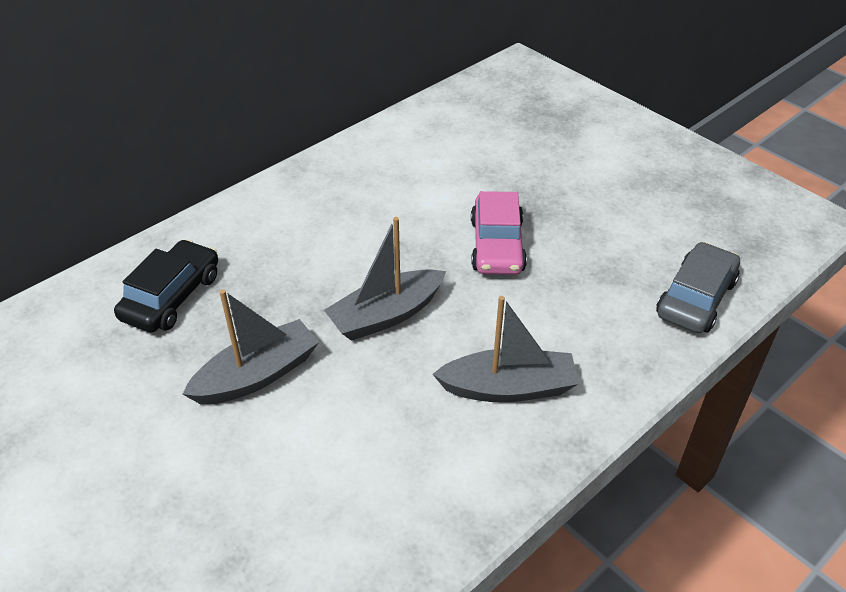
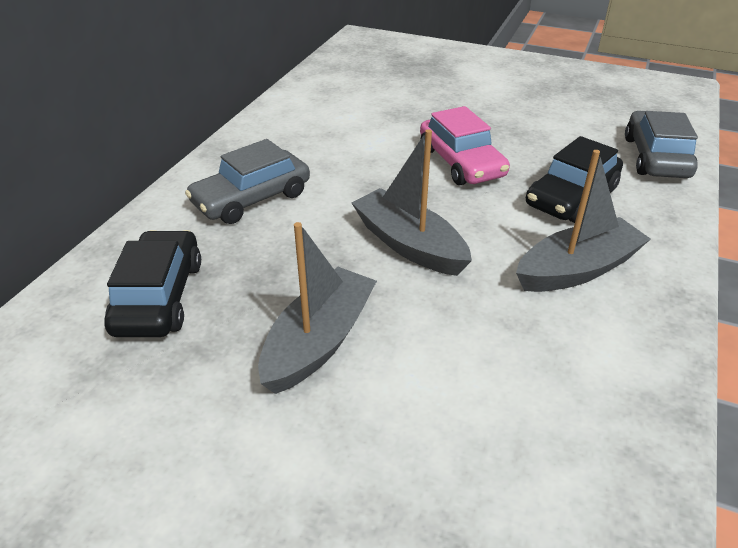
camera: 25 degrees left, 5 degrees down
(293, 228) = (251, 198): none -> grey car
(386, 315) = (409, 245): grey boat -> grey boat turned 105 degrees clockwise
(569, 314) = (571, 197): none -> black car

